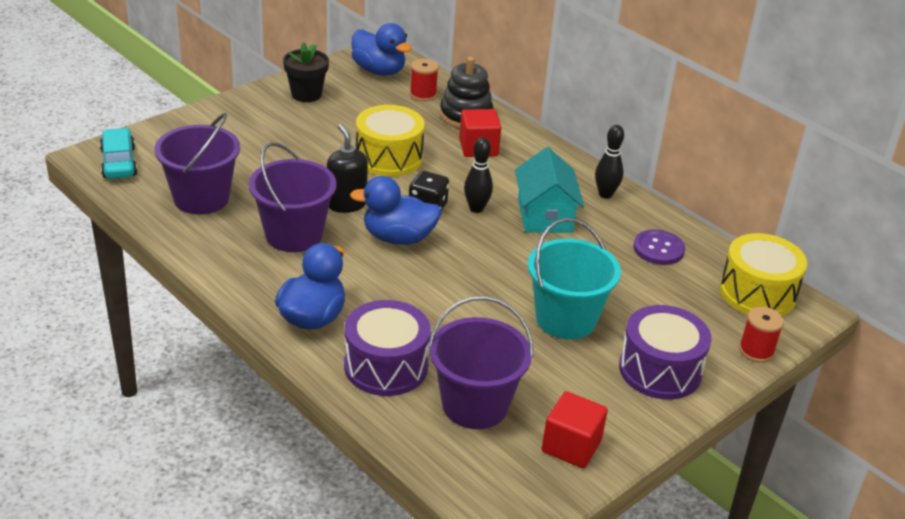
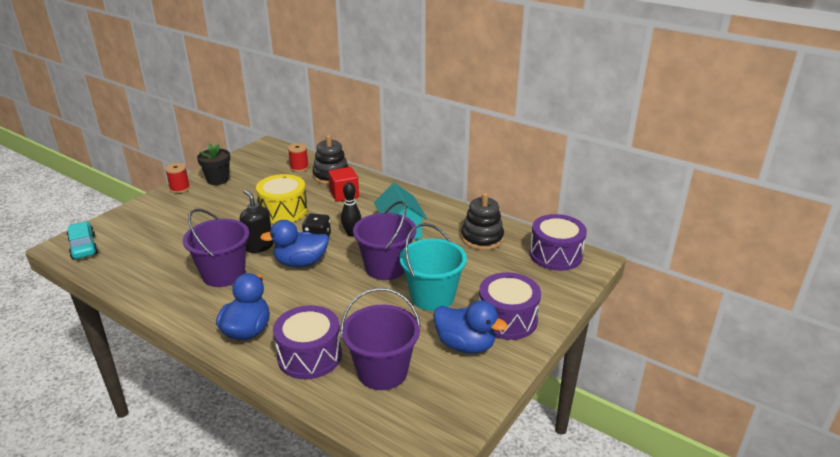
camera: 10 degrees left, 5 degrees down
(201, 198) = (150, 261): purple bucket -> purple bucket (385, 267)
(379, 71) = (266, 158): blue duck -> blue duck (465, 345)
(571, 446) = (460, 387): red cube -> none
(605, 194) = (437, 210): black bowling pin -> none
(658, 249) = (482, 238): purple button -> black stacking toy
(756, 351) = (567, 293): red spool -> red spool (180, 188)
(757, 293) = (555, 255): yellow drum -> purple drum

